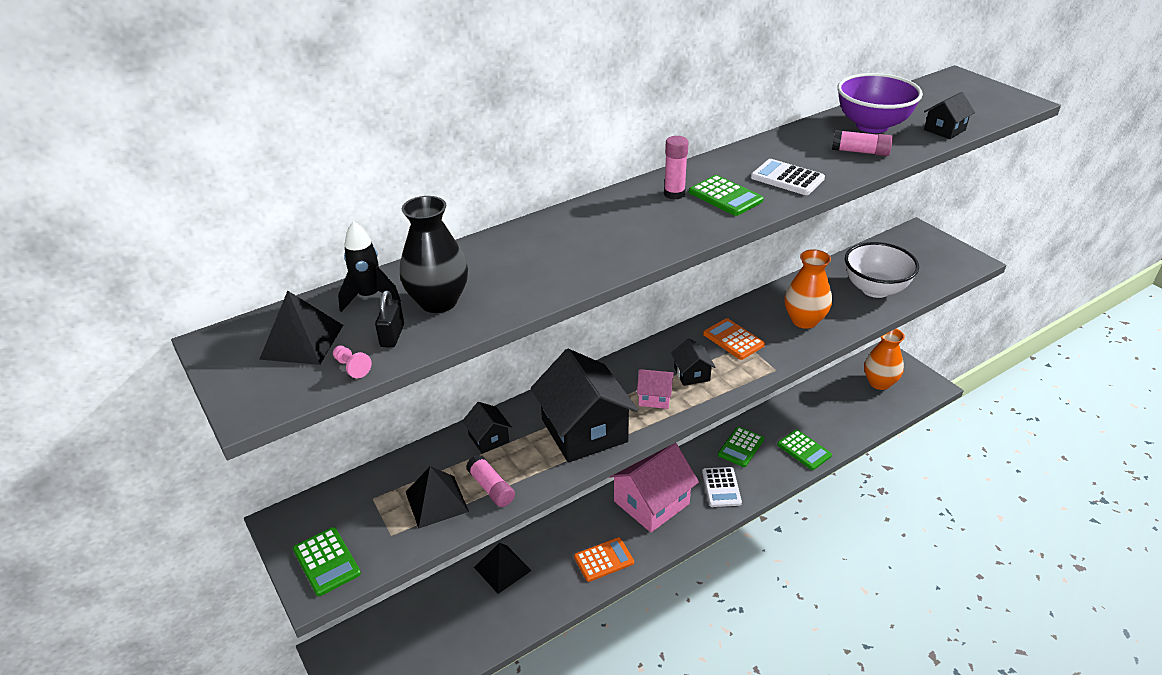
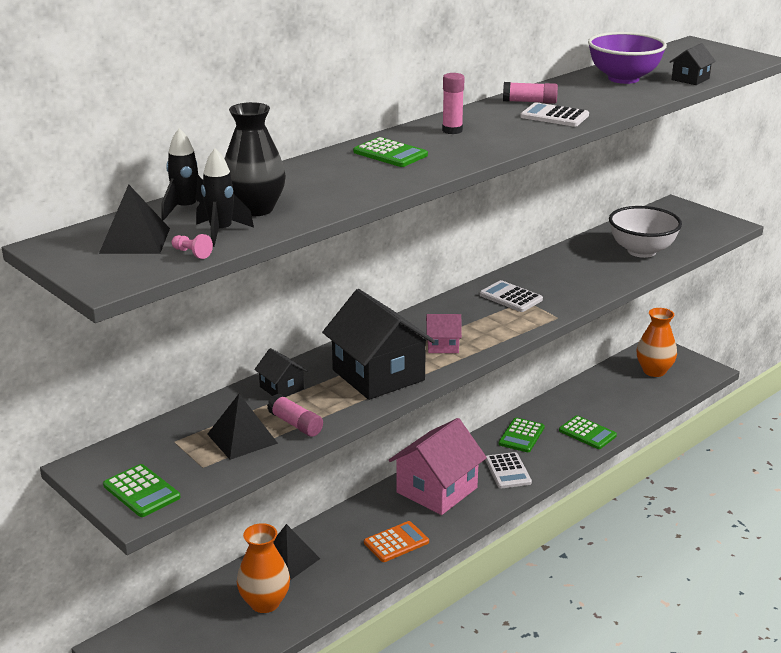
camera: 10 degrees left, 10 degrees down
(392, 336) = (221, 232): black padlock -> black rocket
(691, 374) = (475, 326): black house -> none
(725, 196) = (500, 130): green calculator -> green calculator (390, 154)
(733, 339) = (510, 297): orange calculator -> white calculator
(804, 320) = (577, 279): orange vase -> orange vase (265, 603)
(860, 152) = (617, 96): pink glue stick -> pink glue stick (529, 102)

